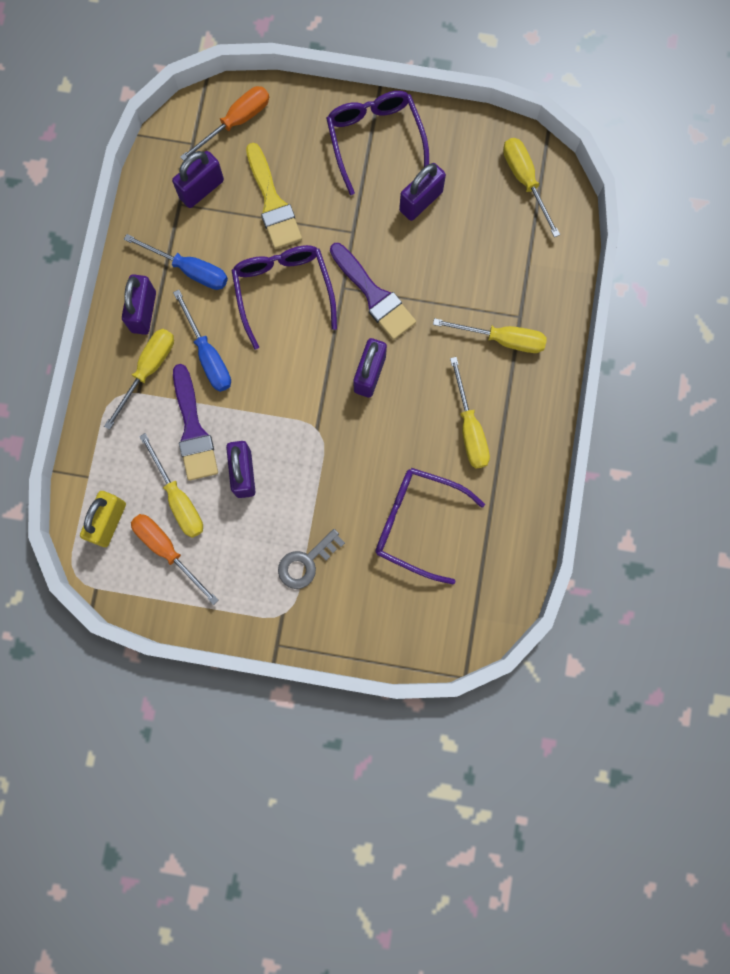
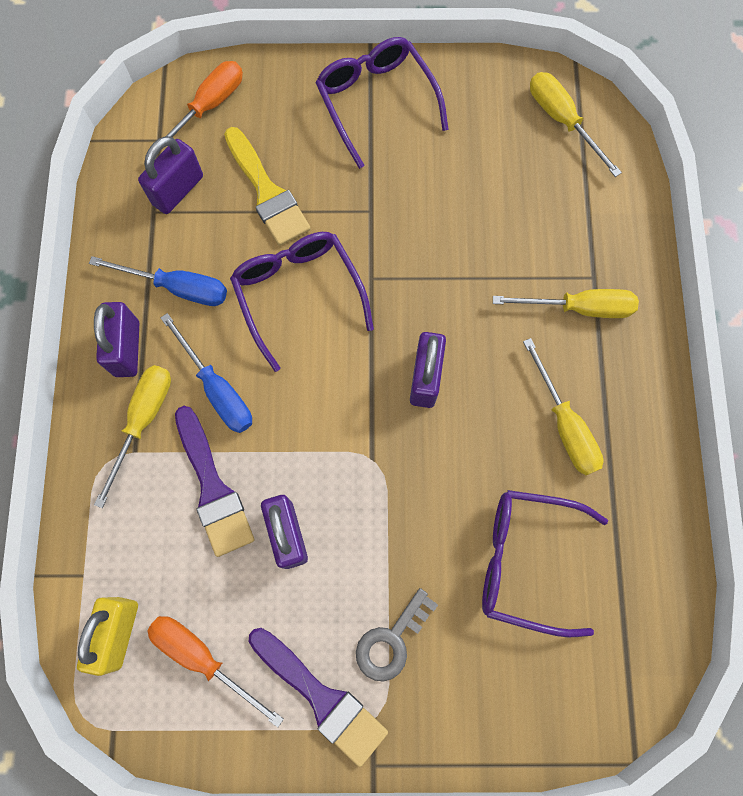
camera: 10 degrees left, 5 degrees down
(178, 499) = (207, 584): yellow screwdriver -> none
(374, 295) = (411, 281): purple brush -> purple brush (322, 698)
(421, 201) = (444, 162): purple padlock -> none

